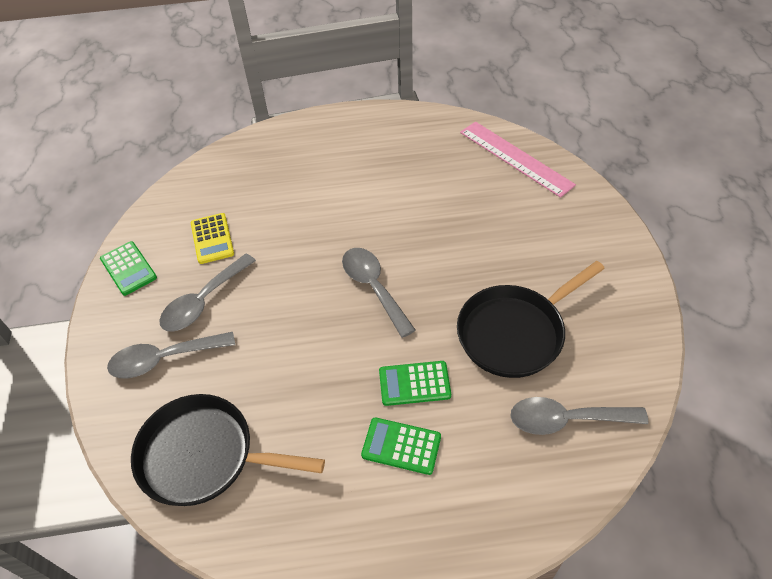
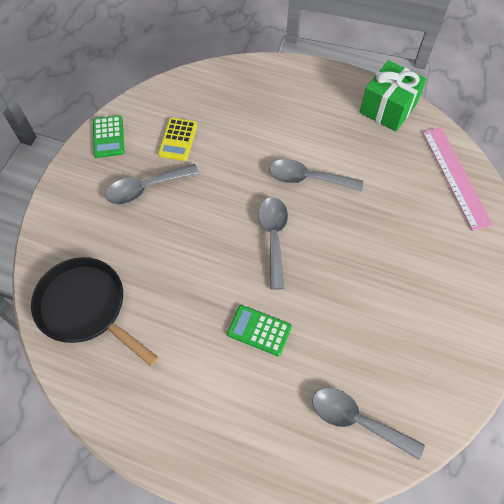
camera: 25 degrees right, 10 degrees up
(164, 359) = (97, 221): grey spoon -> grey spoon (308, 179)
(401, 446) = (222, 373): green calculator -> none
(414, 125) = (388, 108): none -> green gift
(515, 332) = (360, 329): black pan -> none

